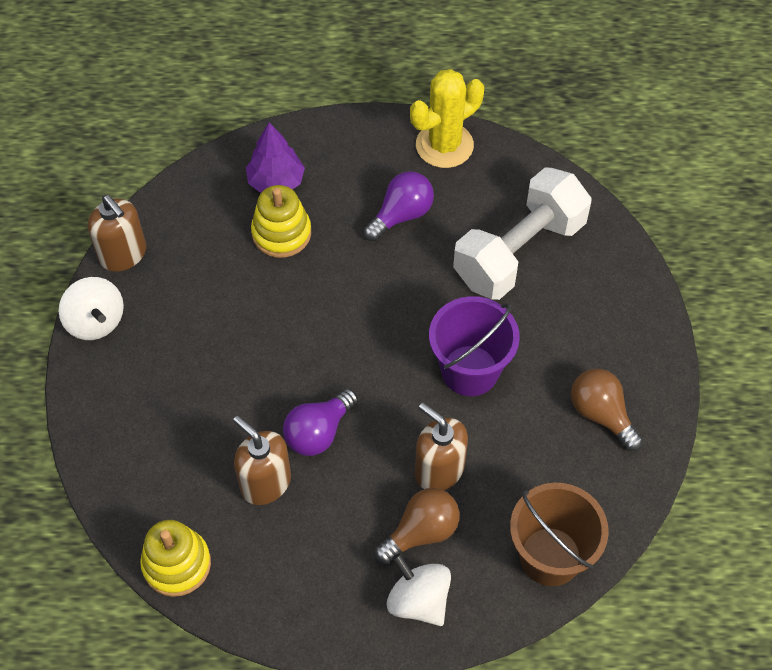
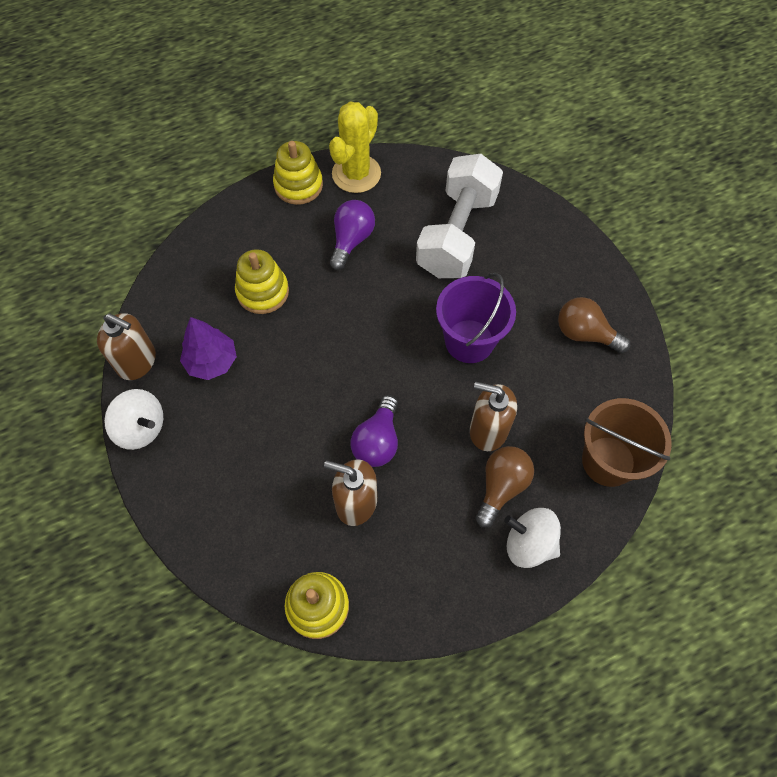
camera: 25 degrees left, 5 degrees up
(276, 182) = (237, 252): purple tree -> purple tree (211, 361)
(376, 135) = (298, 185): none -> yellow stacking toy

